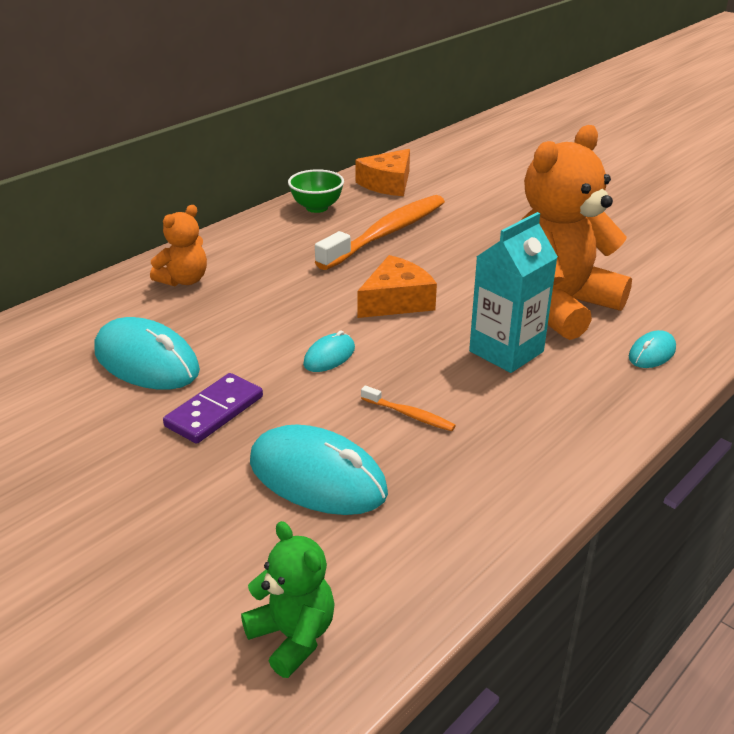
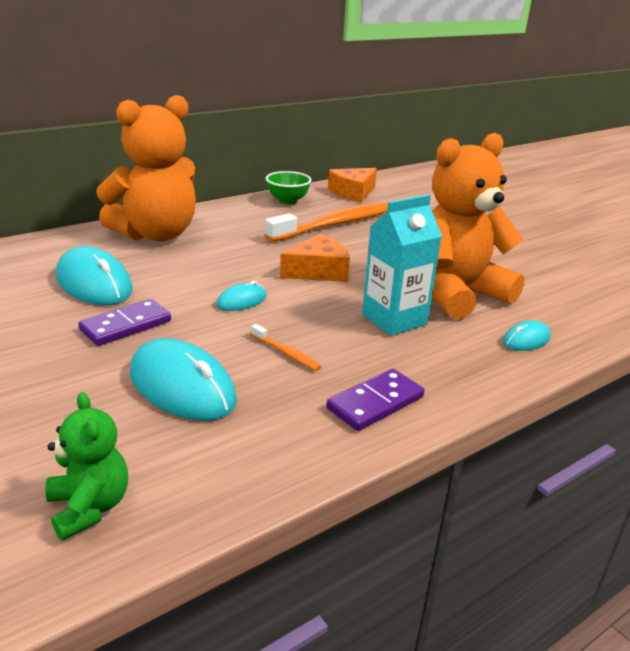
camera: 10 degrees right, 5 degrees down
(184, 280) = (156, 234): orange teddy bear -> orange teddy bear, size x2.09
(529, 458) = (375, 403): none -> purple domino

